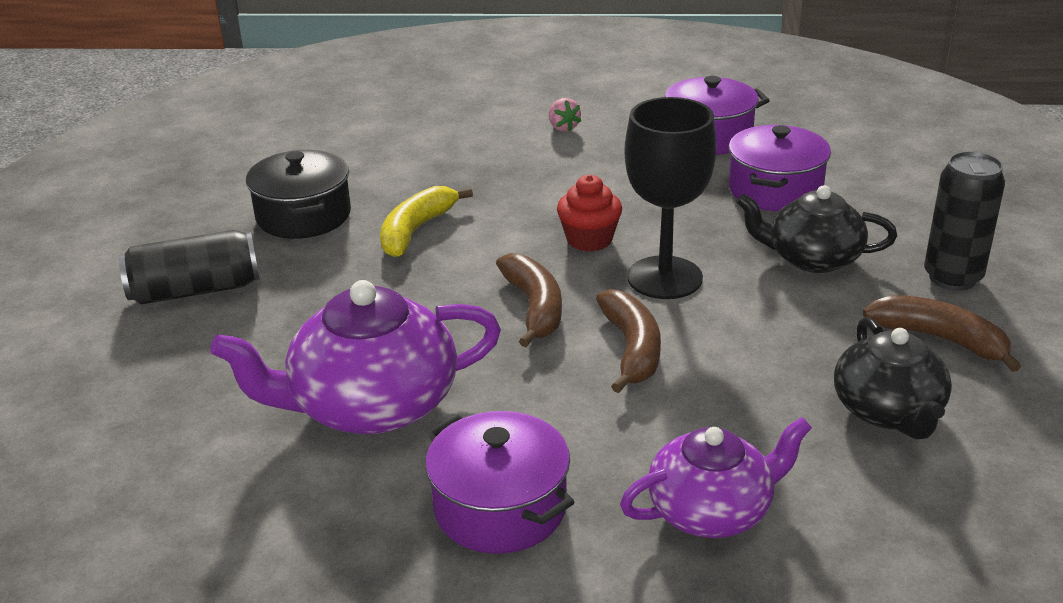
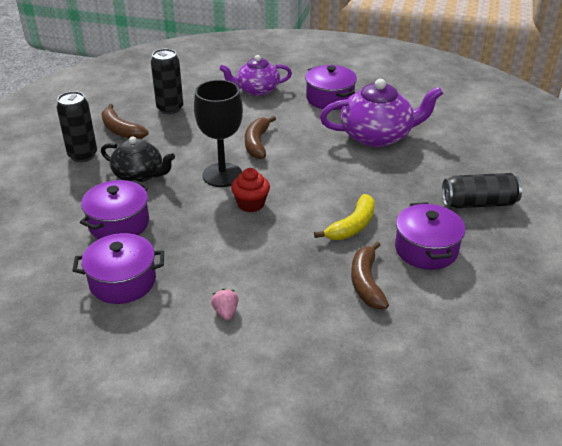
camera: 170 degrees left, 5 degrees up
(303, 216) = (426, 249): black pot -> purple pot
(534, 308) = (295, 168): brown banana -> brown banana (366, 283)
(888, 411) = (170, 109): black teapot -> black can

